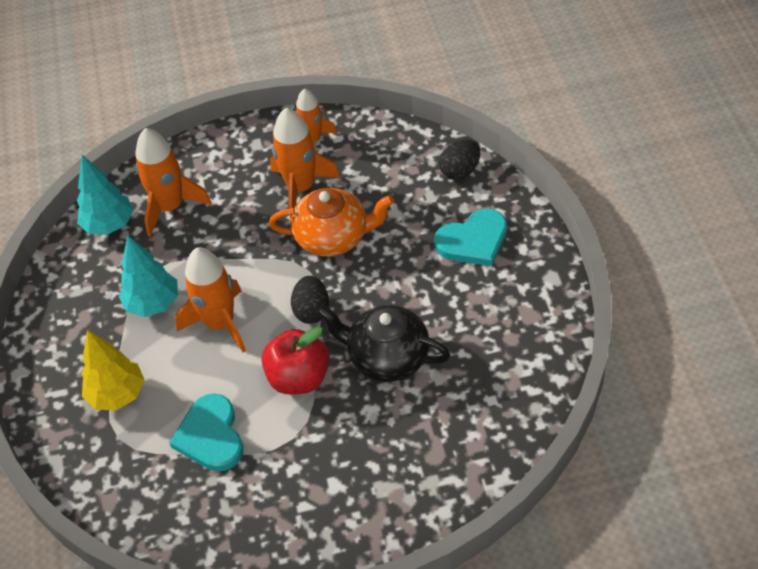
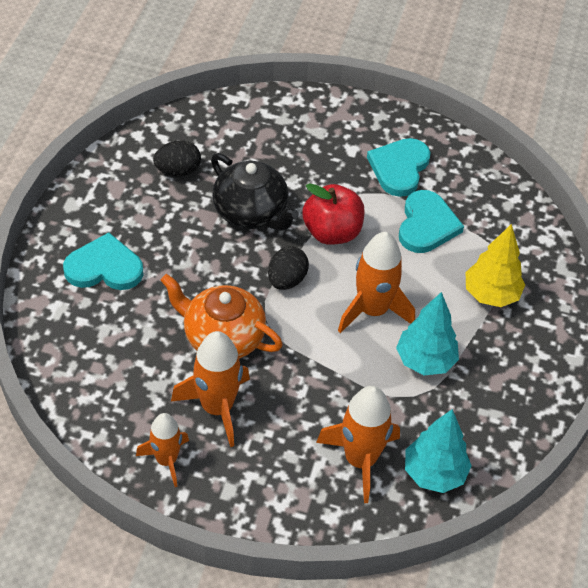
camera: 160 degrees left, 0 degrees up
(271, 489) = (399, 168): none -> turquoise heart
(460, 171) = (55, 340): black egg -> black egg (178, 171)

